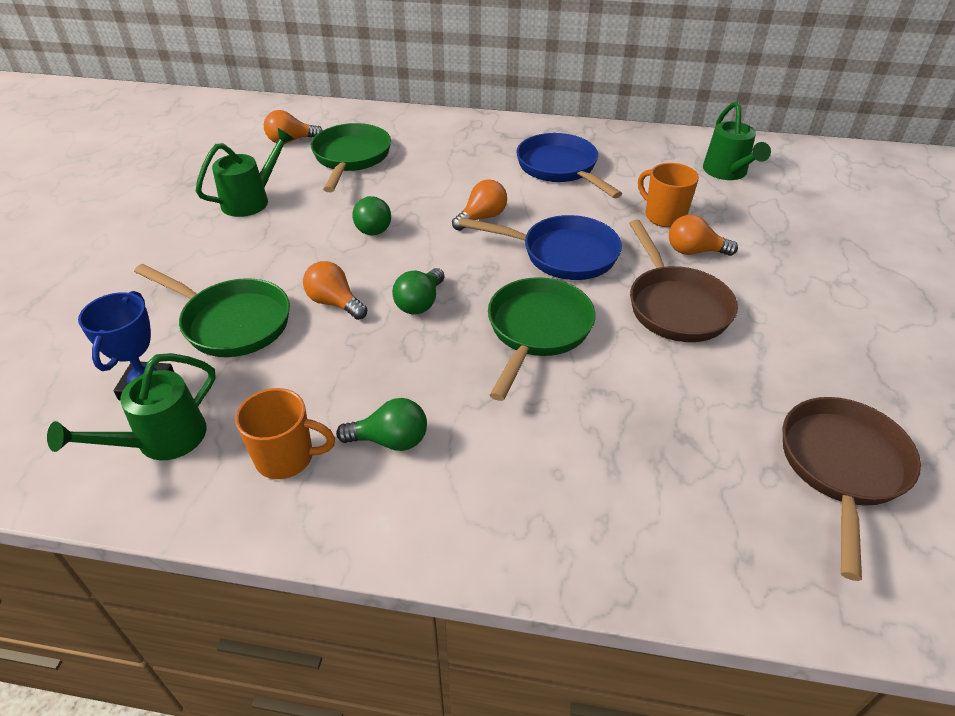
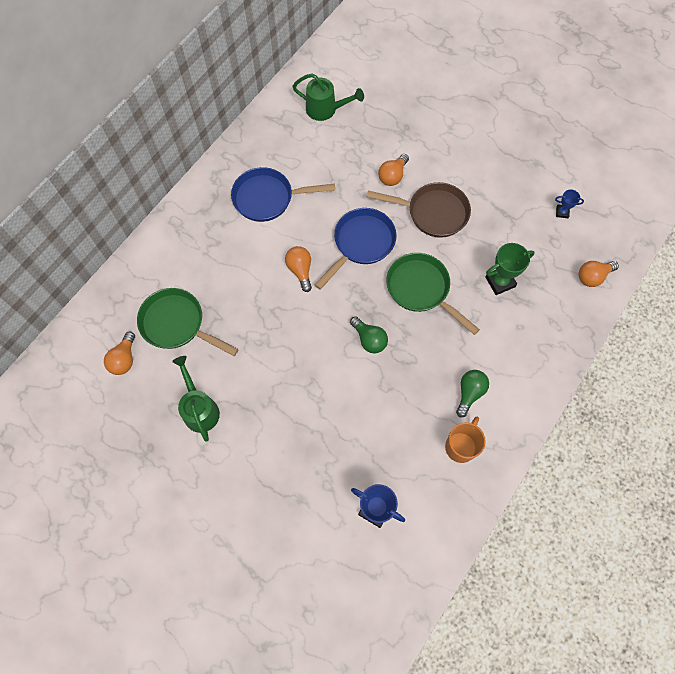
camera: 65 degrees left, 25 degrees up
(161, 441) = (422, 507): green watering can -> none
(231, 322) = (337, 451): green pan -> none
(335, 303) = (346, 387): orange light bulb -> orange light bulb (592, 277)
(373, 227) = (276, 339): green light bulb -> none
(624, 419) = (500, 282): none -> green trophy
(663, 216) = (352, 171): orange mug -> none
(841, 468) = (562, 212): brown pan -> blue trophy

